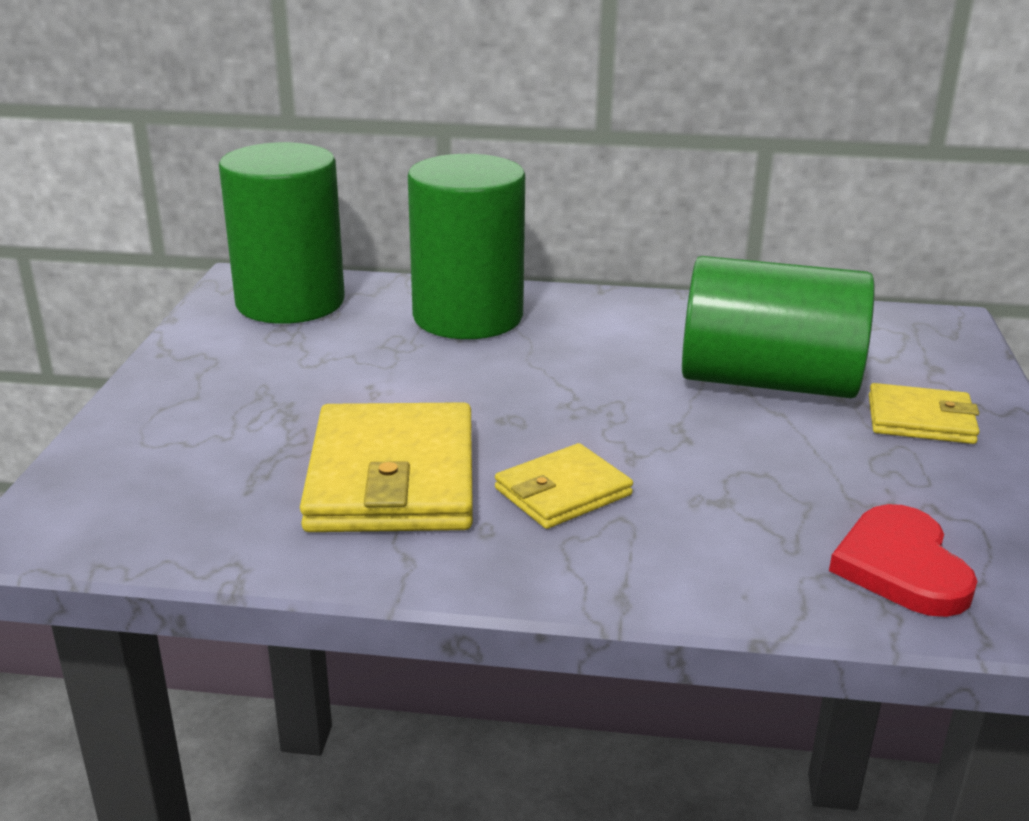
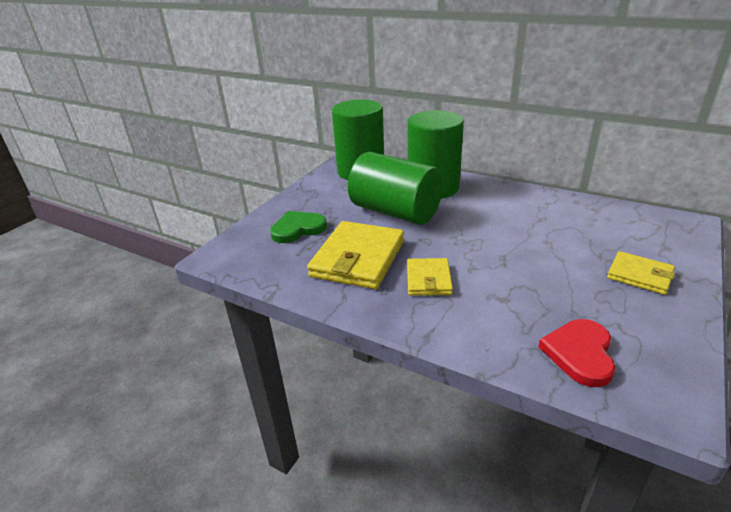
camera: 25 degrees right, 5 degrees up
(215, 439) = (298, 229): none -> green heart
(563, 492) = (428, 279): yellow wallet -> yellow wallet turned 75 degrees counterclockwise
(768, 381) = (564, 241): green cylinder -> green cylinder (395, 212)

